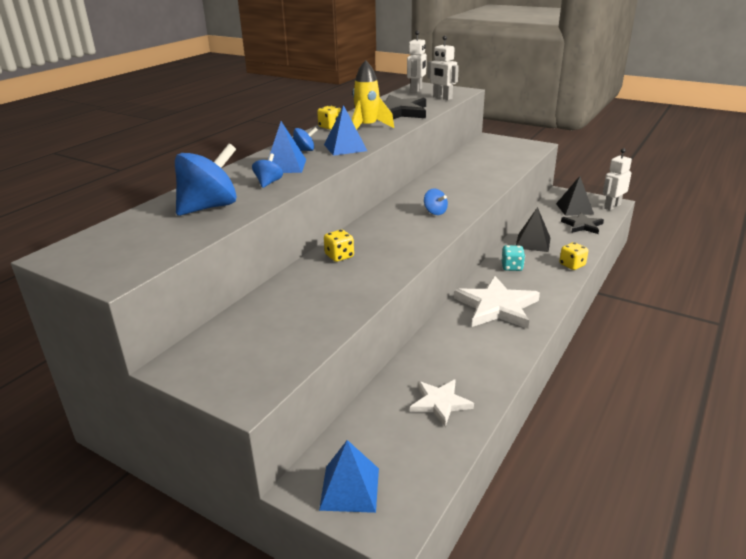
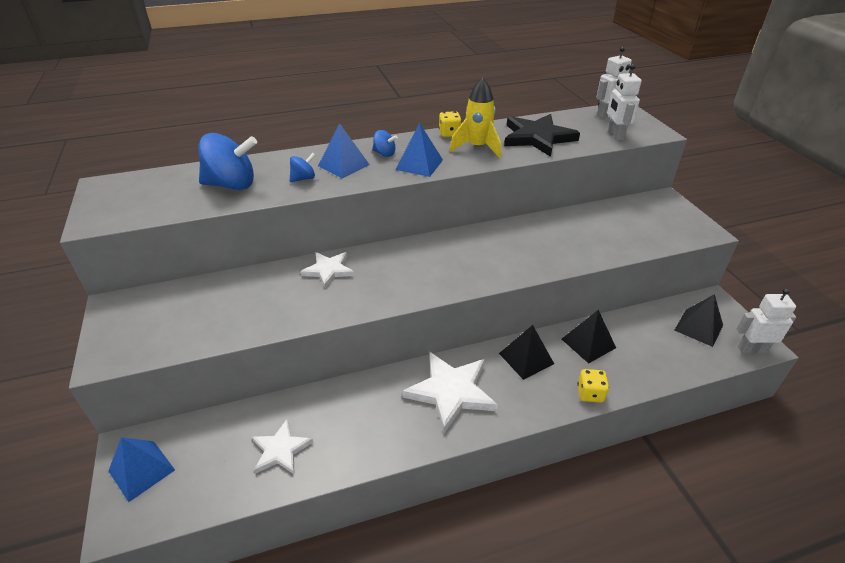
camera: 40 degrees right, 10 degrees up
(339, 256) = (328, 270): yellow dice -> white star
(435, 212) = (468, 265): blue spinning top -> none
(512, 267) = (526, 358): turquoise dice -> black pyramid
(582, 225) = (675, 353): black star -> none

